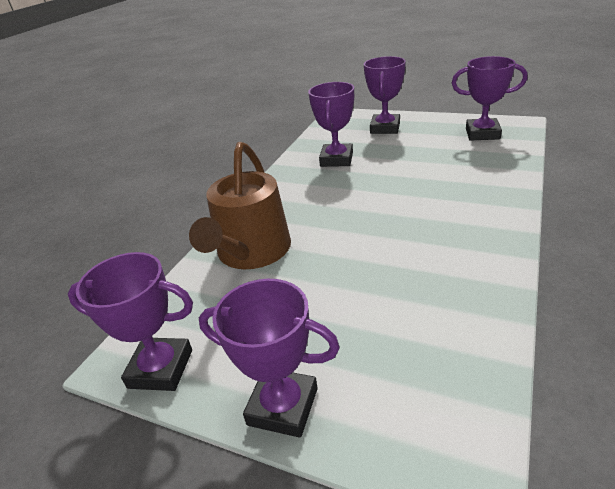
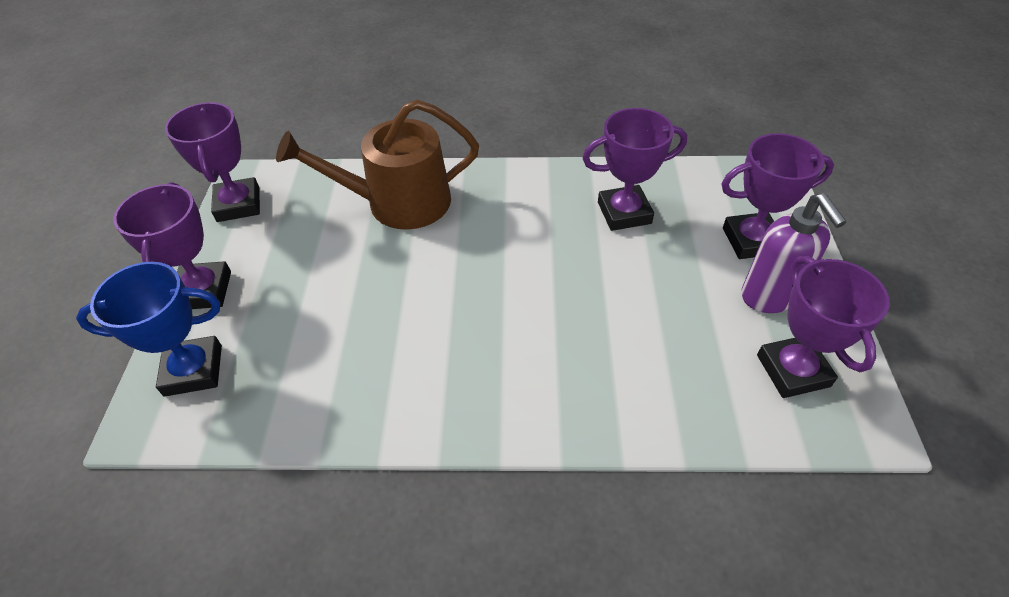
camera: 65 degrees right, 15 degrees up
(401, 418) = (193, 370): none -> blue trophy
(429, 131) = (769, 297): none -> purple soap dispenser

